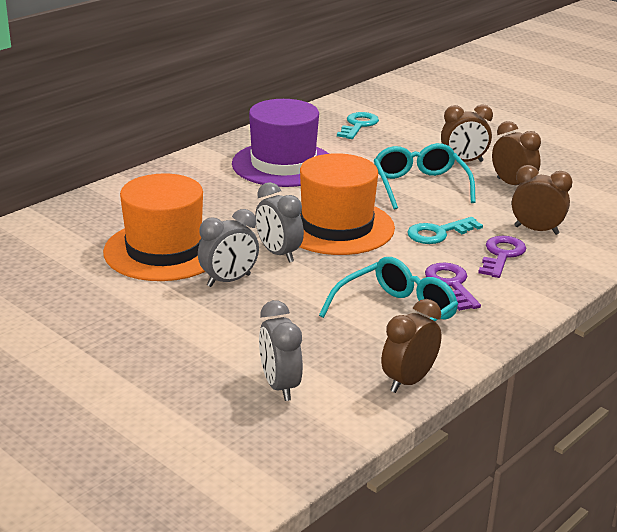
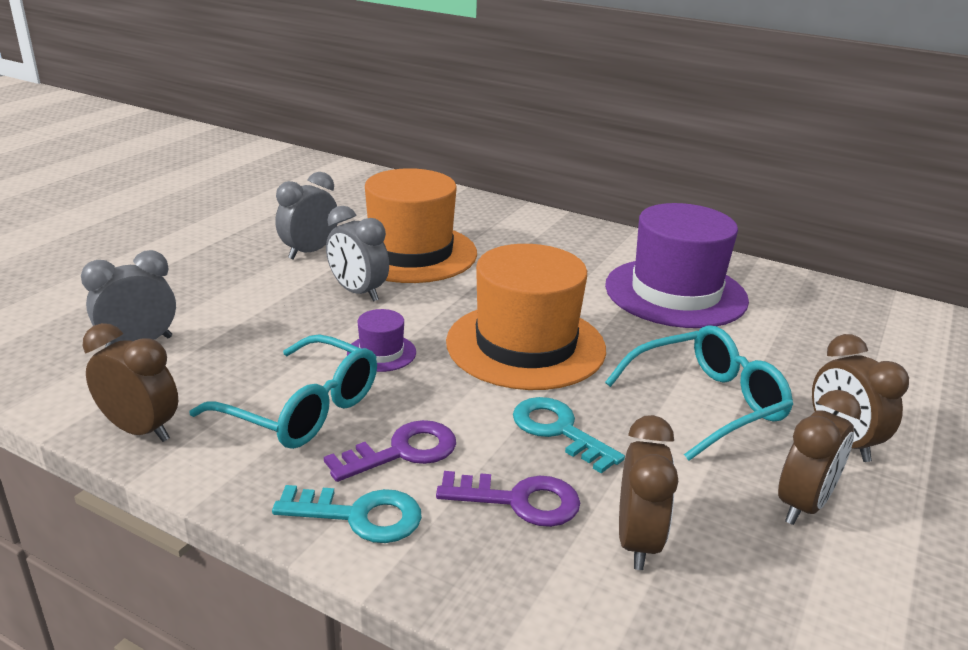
camera: 75 degrees right, 0 degrees up
(278, 254) = (433, 314): grey clock -> grey clock (309, 252)
(329, 280) = (381, 353): none -> purple hat
(358, 125) = (865, 334): turquoise key -> turquoise key (359, 515)

